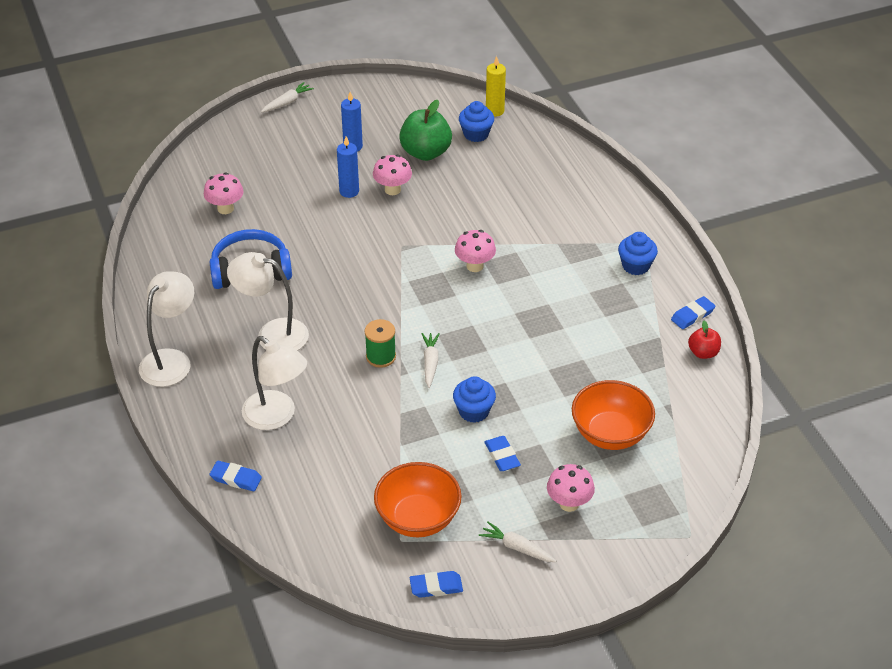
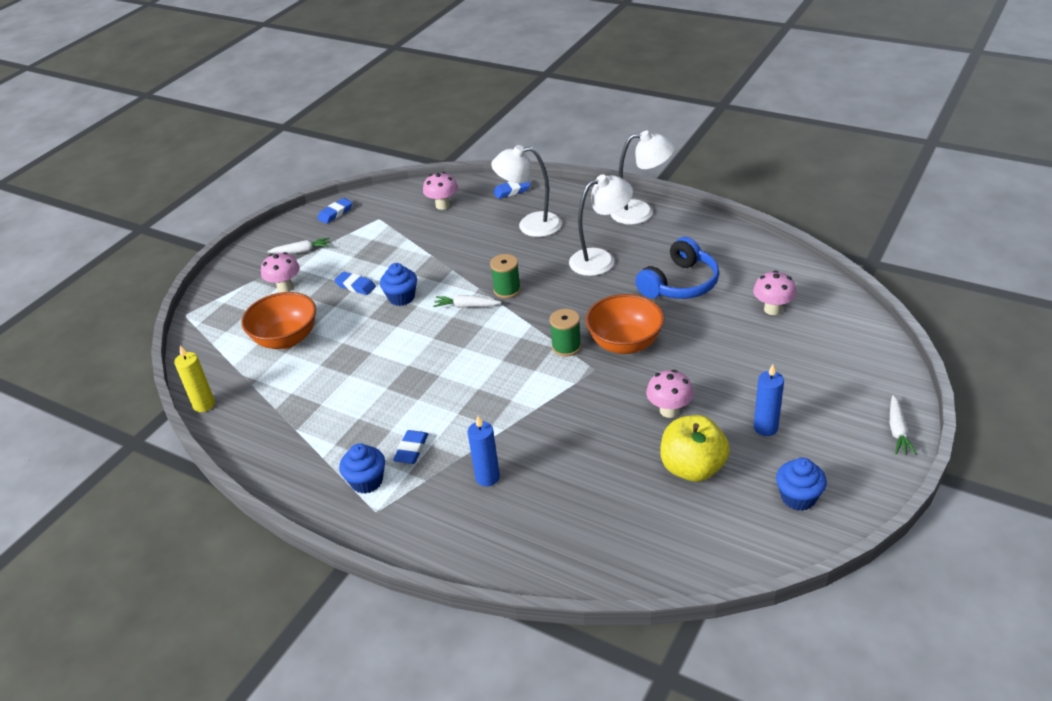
camera: 145 degrees right, 5 degrees down
(171, 360) = (641, 212): white lamp -> white lamp turned 75 degrees counterclockwise
(349, 191) = (703, 385): blue candle -> blue candle (487, 477)
(398, 275) = (566, 347): none -> green spool
(418, 518) = (378, 231): orange bowl -> orange bowl (625, 343)
(425, 152) = (693, 468): green apple -> yellow apple
(430, 363) = (466, 306): white carrot -> white carrot turned 135 degrees clockwise
(474, 266) = (513, 391): pink mushroom -> pink mushroom (443, 205)
(476, 134) = (673, 525): blue cupcake -> blue cupcake (798, 497)
(495, 111) = (692, 572): yellow candle -> yellow candle (204, 405)
(692, 315) = (277, 466): blue eraser -> blue eraser (411, 450)
(703, 353) = (247, 439): red apple -> none

